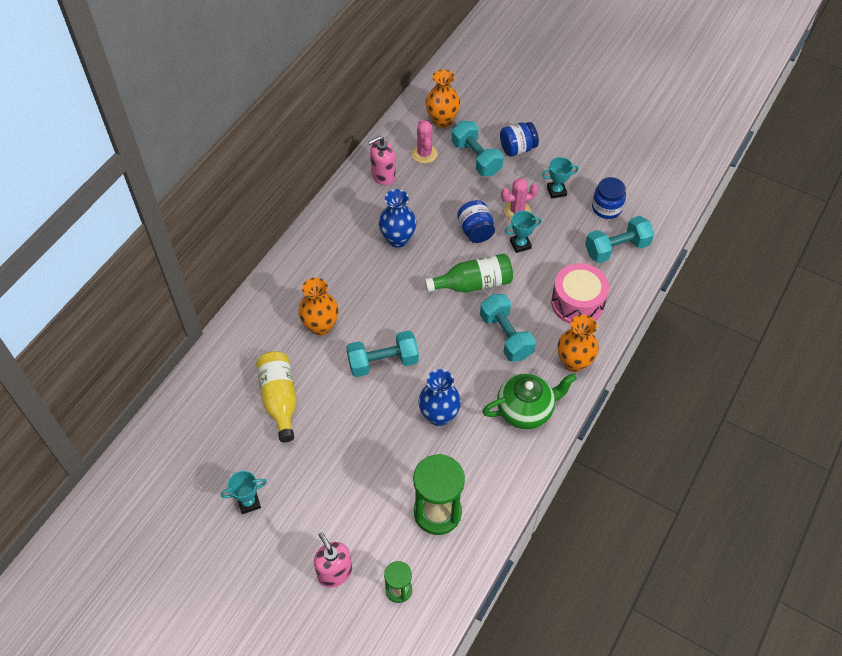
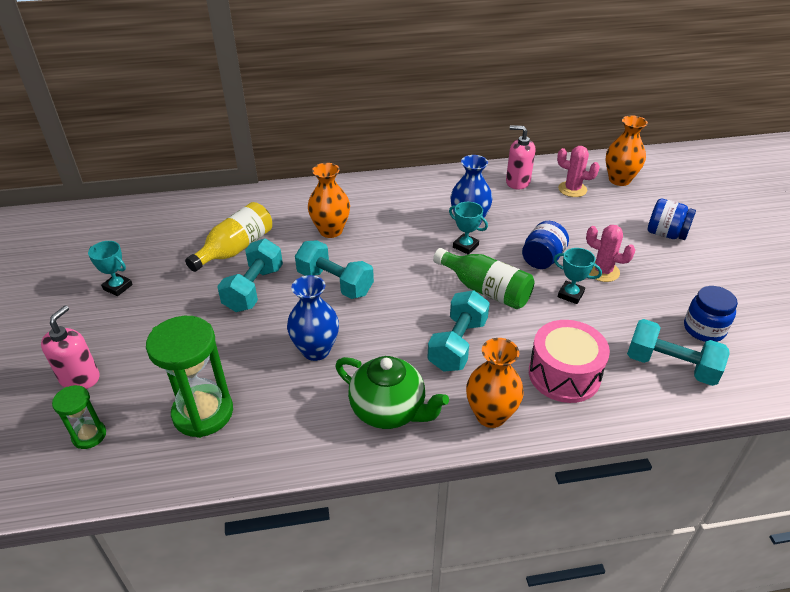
camera: 50 degrees right, 15 degrees down
(424, 154) = (572, 189): pink cactus -> pink cactus turned 75 degrees clockwise
(476, 158) = (615, 217): turquoise dumbbell -> turquoise dumbbell (254, 289)
(556, 191) = (664, 283): turquoise trophy -> turquoise trophy (465, 246)

